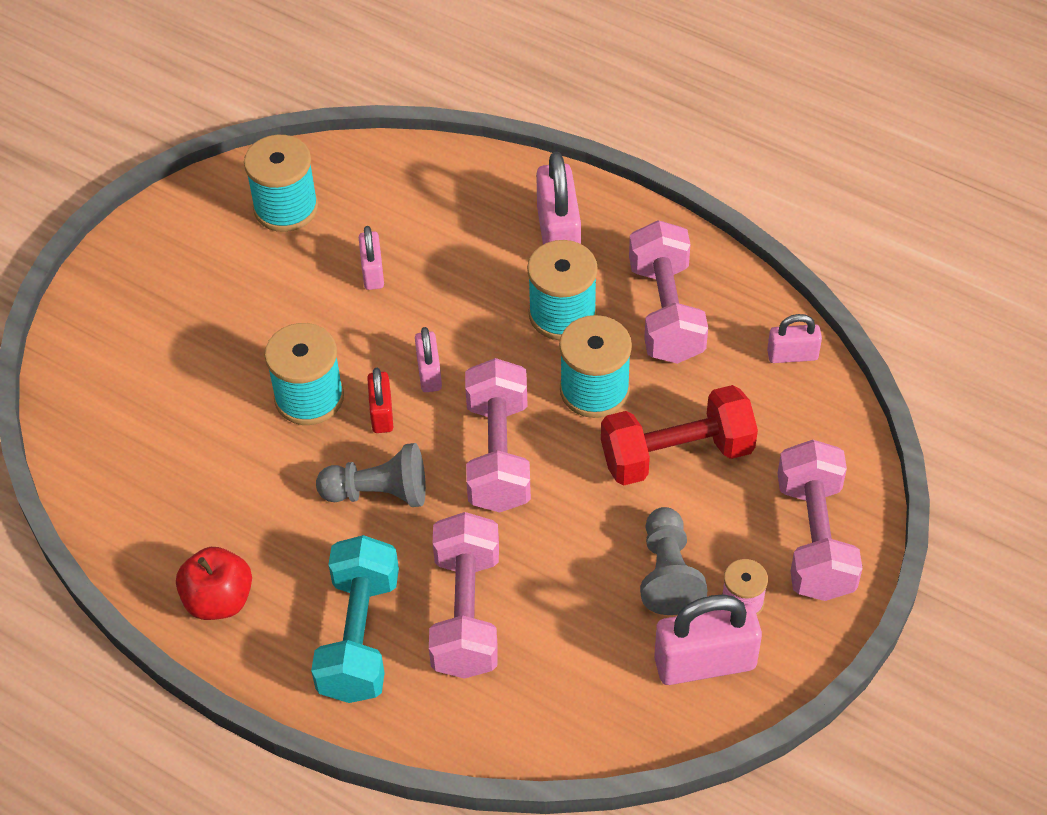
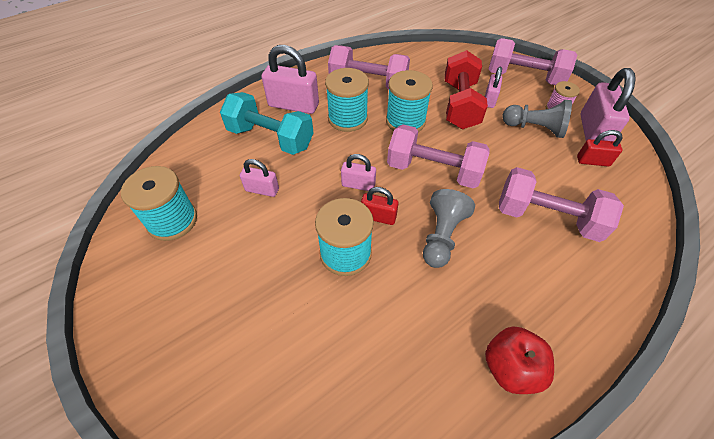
camera: 70 degrees left, 0 degrees up
(360, 636) = (557, 280): turquoise dumbbell -> turquoise dumbbell (271, 138)
(623, 666) = (593, 161): none -> red padlock
(792, 355) = (416, 55): pink padlock -> pink padlock (489, 99)

